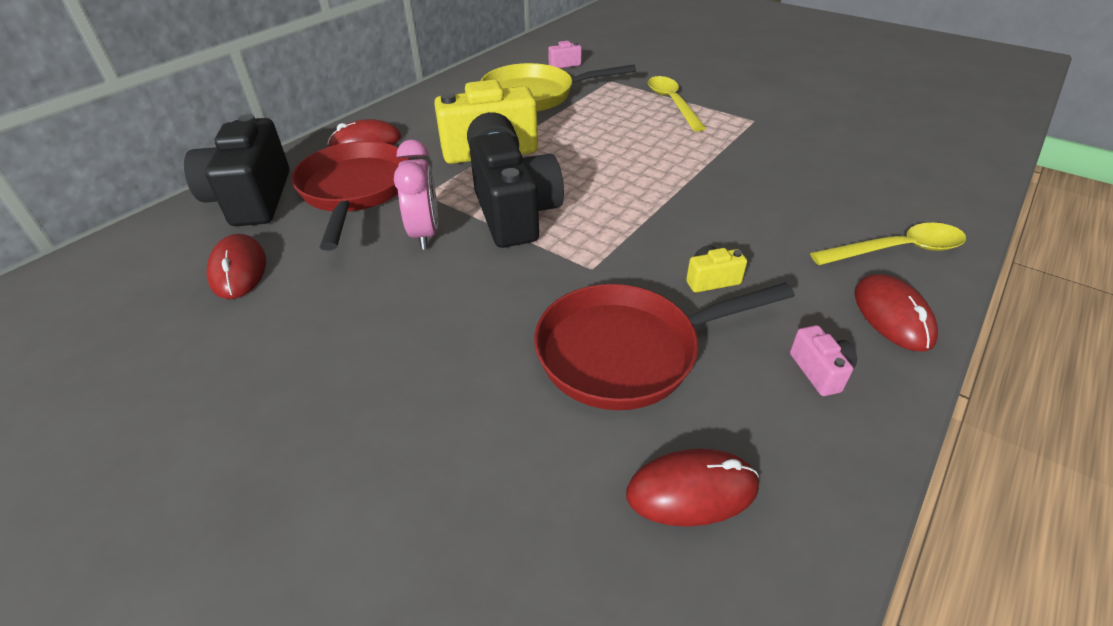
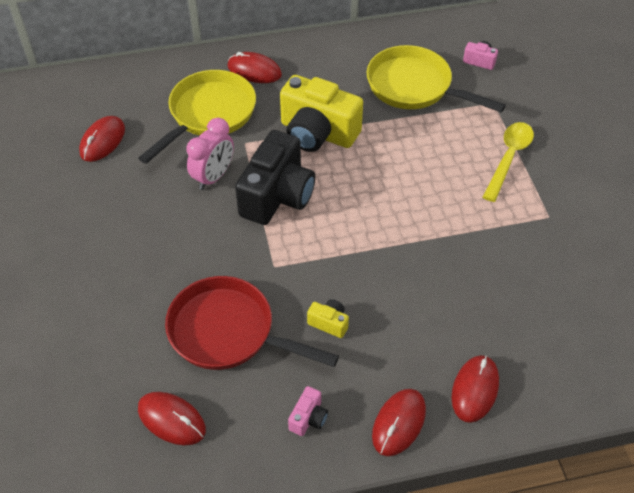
camera: 40 degrees right, 10 degrees up
(251, 199) = (150, 85): black camera -> none
(355, 191) = (208, 114): red pan -> yellow pan
(897, 250) = (475, 389): yellow spoon -> red mouse

